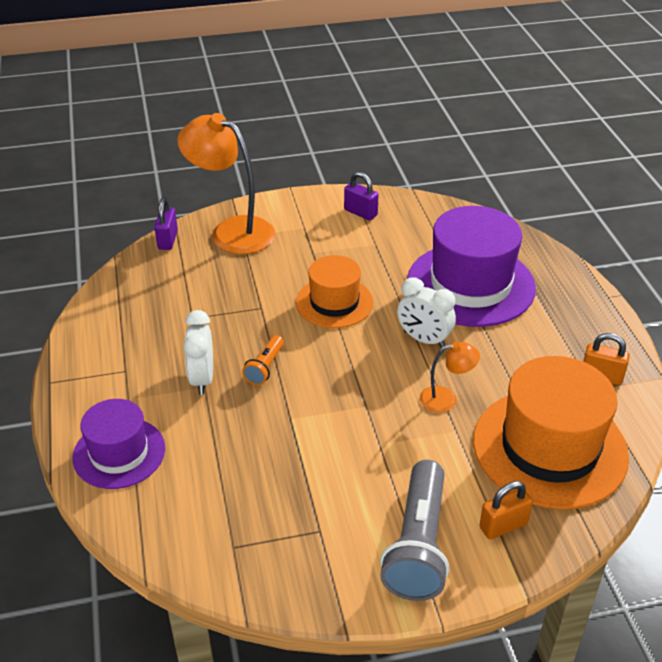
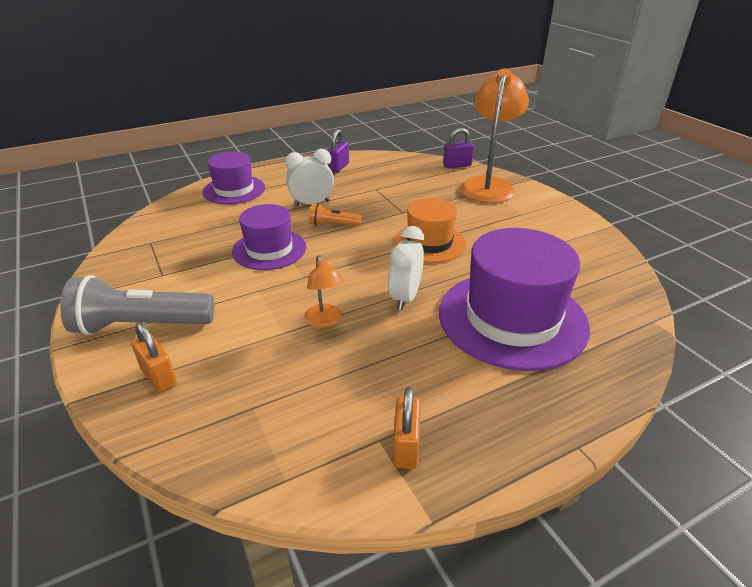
camera: 75 degrees right, 5 degrees down
(299, 428) = (269, 249): none -> purple hat
(360, 212) = (572, 237): purple padlock -> purple padlock (338, 167)
(549, 448) = (269, 404): orange hat -> none

